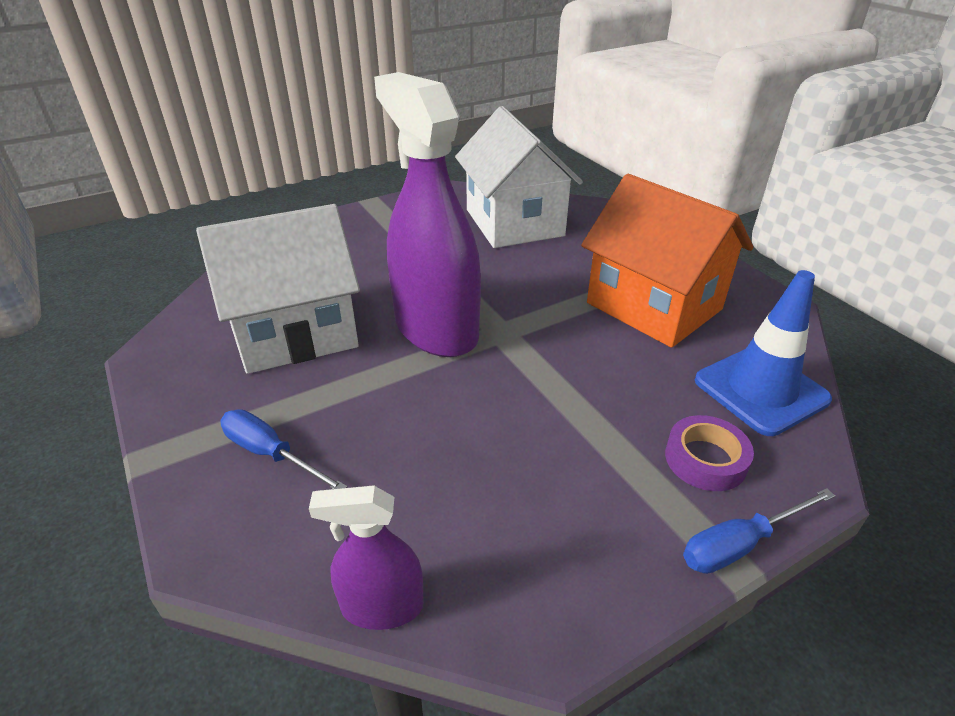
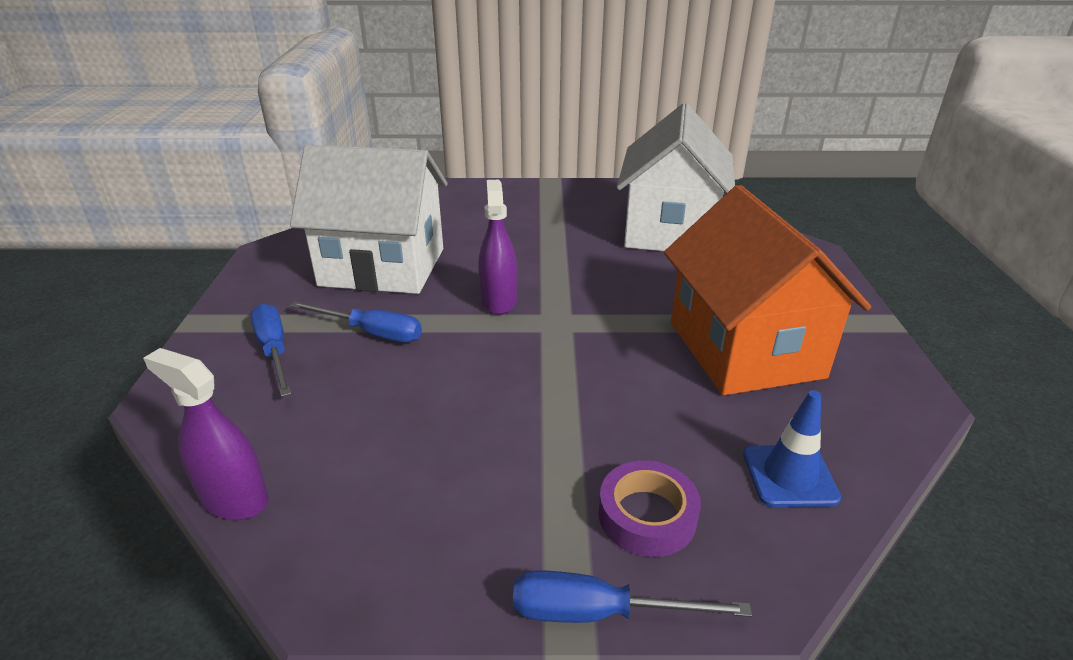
camera: 30 degrees right, 5 degrees down
(350, 400) = (371, 333): none -> blue screwdriver
(436, 329) = (498, 301): purple spray bottle -> purple spray bottle, size x0.49
(761, 390) = (789, 476): blue traffic cone -> blue traffic cone, size x0.61

